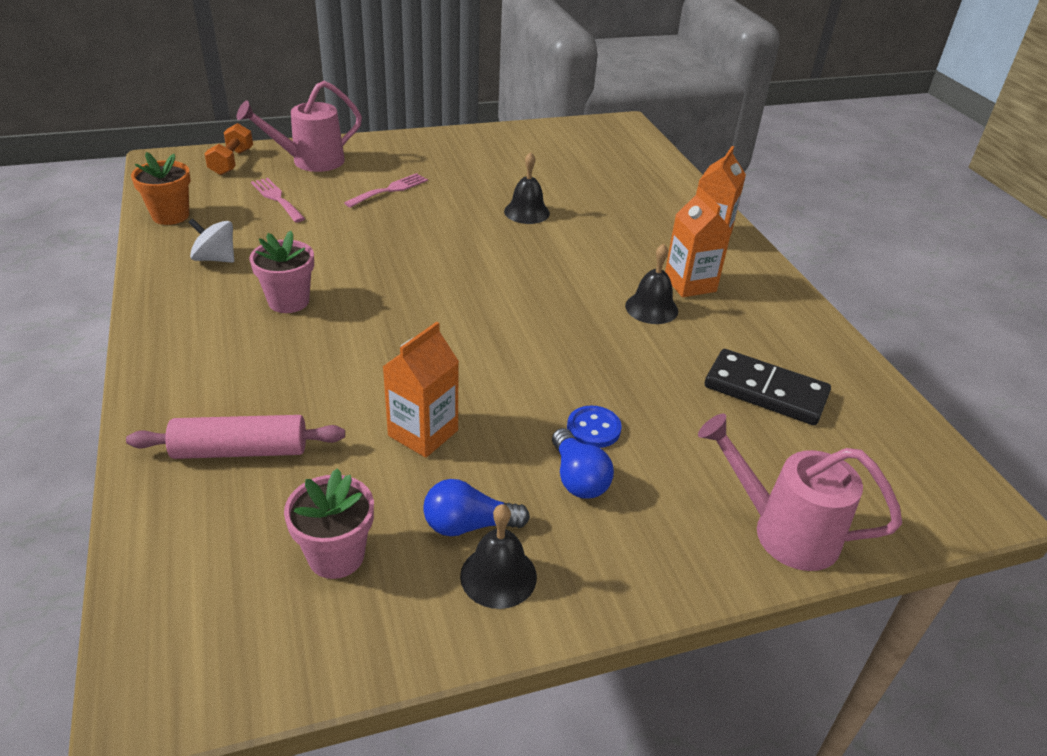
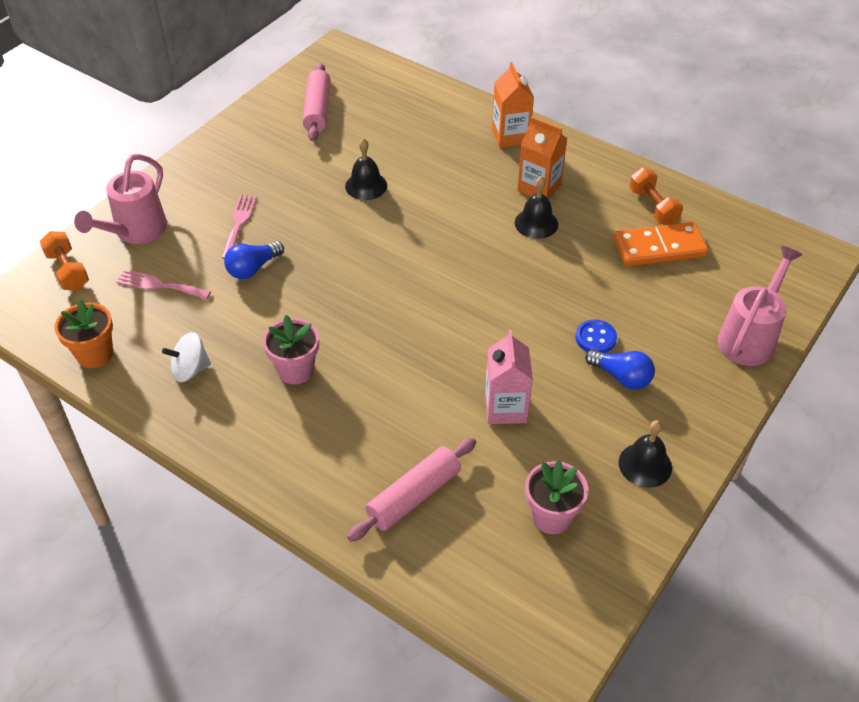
camera: 35 degrees left, 10 degrees up
(423, 433) = (505, 408): orange carton -> pink carton
(469, 525) = (598, 447): blue light bulb -> blue light bulb (253, 268)
(554, 151) = (317, 110): none -> pink rolling pin
(765, 391) = (659, 247): black domino -> orange domino
(783, 531) = (750, 337): pink watering can -> pink watering can turned 135 degrees clockwise
(800, 354) = (653, 207): none -> orange dumbbell

